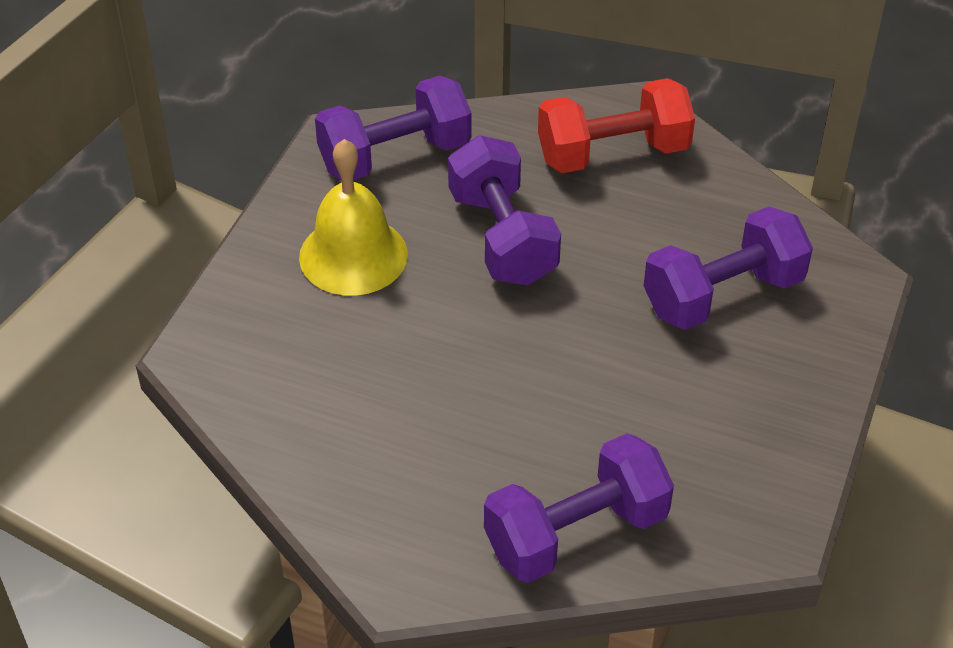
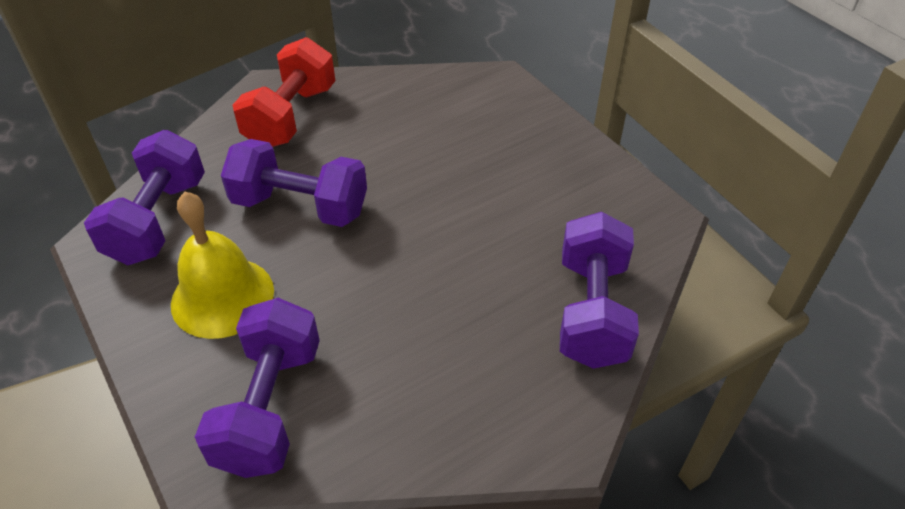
camera: 55 degrees left, 0 degrees up
(723, 295) = (457, 135): purple dumbbell -> purple dumbbell (269, 407)

